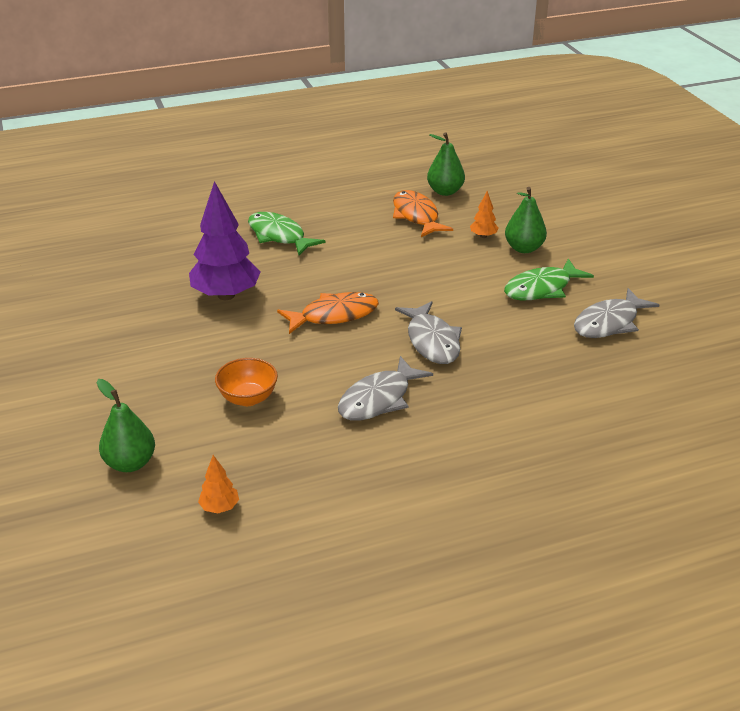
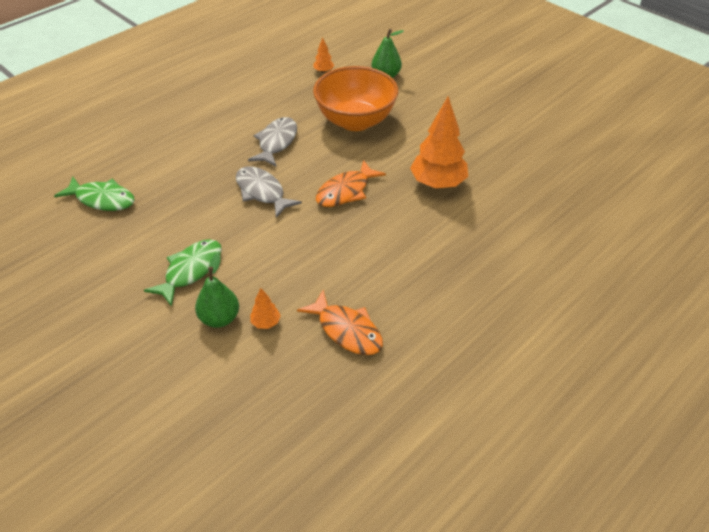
camera: 155 degrees right, 10 degrees up
(226, 295) = (438, 183): purple tree -> orange tree
(248, 398) = (355, 121): orange bowl -> orange bowl, size x2.08
(279, 236) = (454, 256): green fish -> green fish (102, 199)
(445, 191) = (338, 387): green pear -> none
(609, 323) = (126, 251): grey fish -> none

